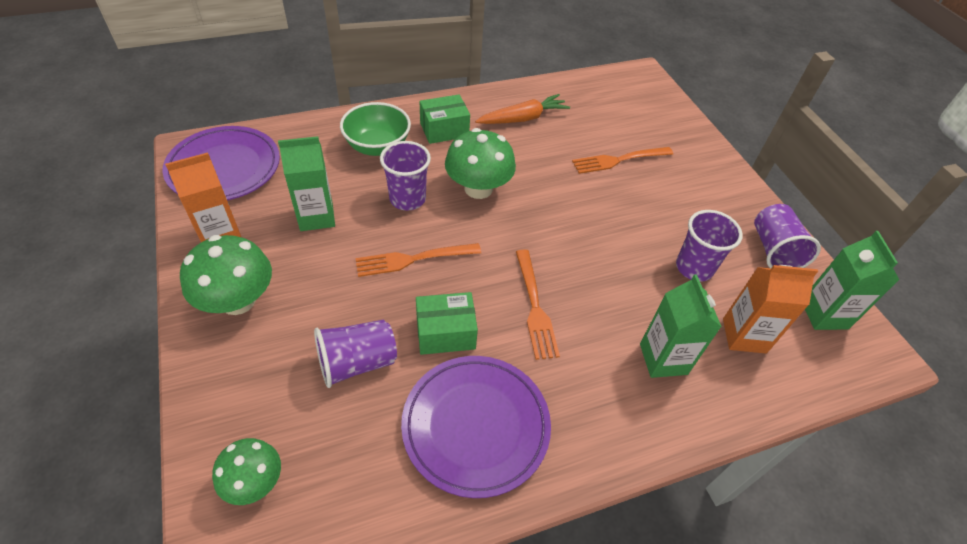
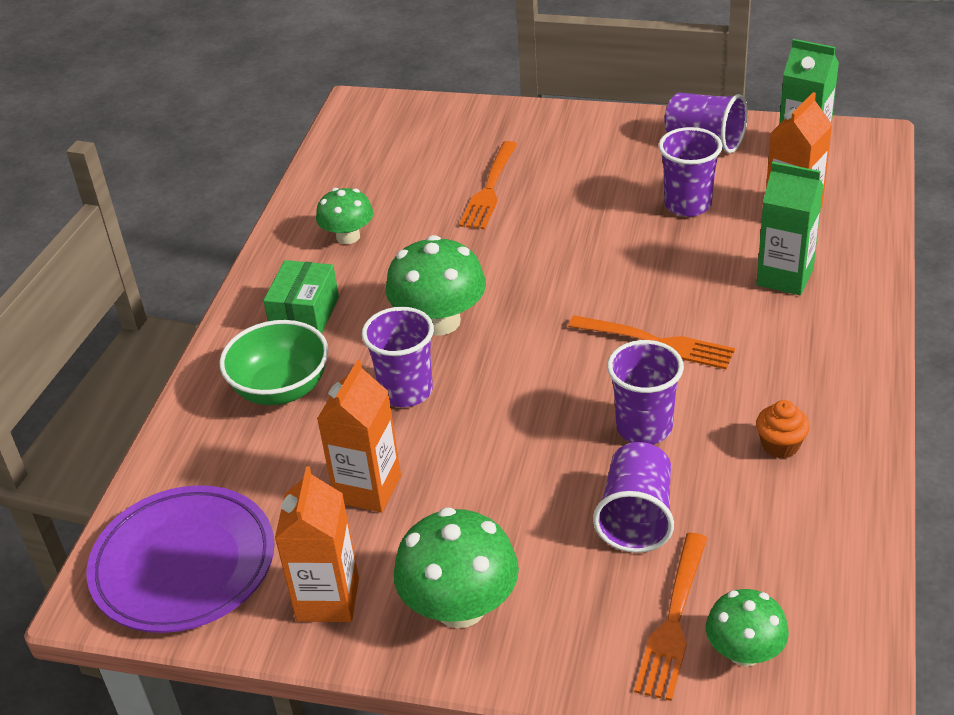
camera: 50 degrees left, 10 degrees down
(316, 217) = (368, 489): green carton -> orange carton
(413, 259) = (513, 418): orange fork -> orange fork (673, 620)
(445, 333) = (644, 428): green box -> purple cup
(476, 426) = (780, 445): purple plate -> orange cupcake
(523, 118) = (348, 236): orange carrot -> green mushroom

